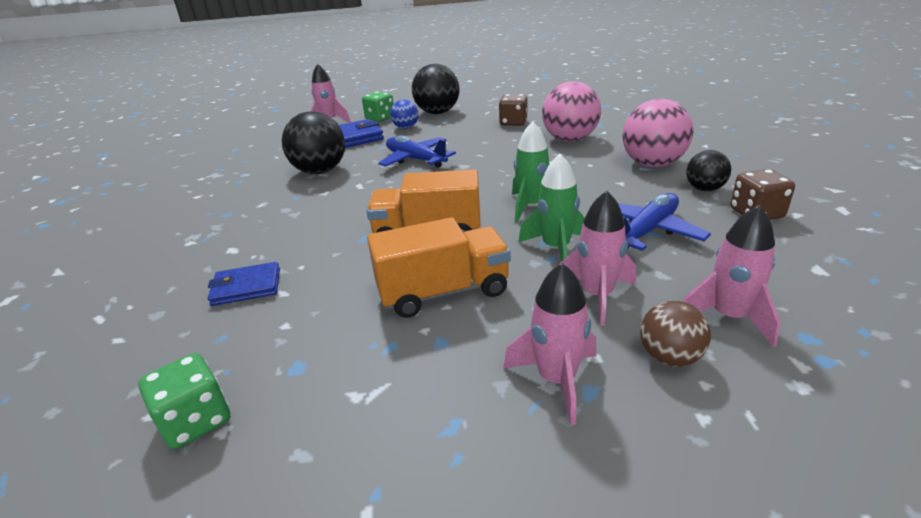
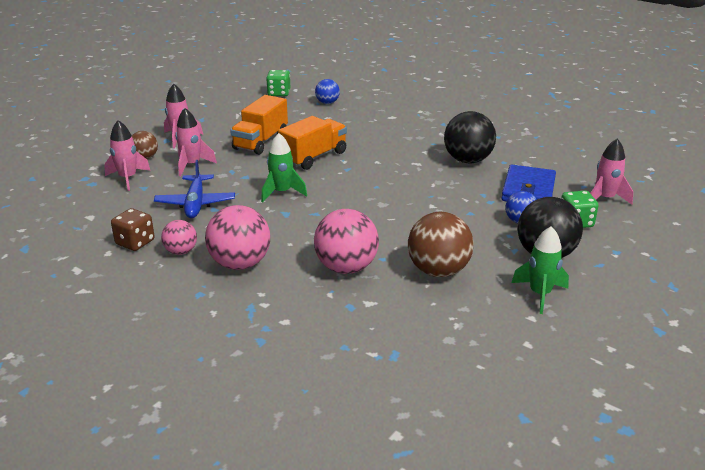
camera: 130 degrees right, 0 degrees up
(212, 327) = (327, 103): none -> blue ball
(246, 287) = (346, 112): blue wallet -> none
(415, 160) = (428, 194): blue plane -> none
(513, 123) = (438, 271): brown dice -> brown ball
(556, 248) = (235, 176): green rocket -> green rocket (540, 294)
(704, 189) = (181, 251): black ball -> pink ball

